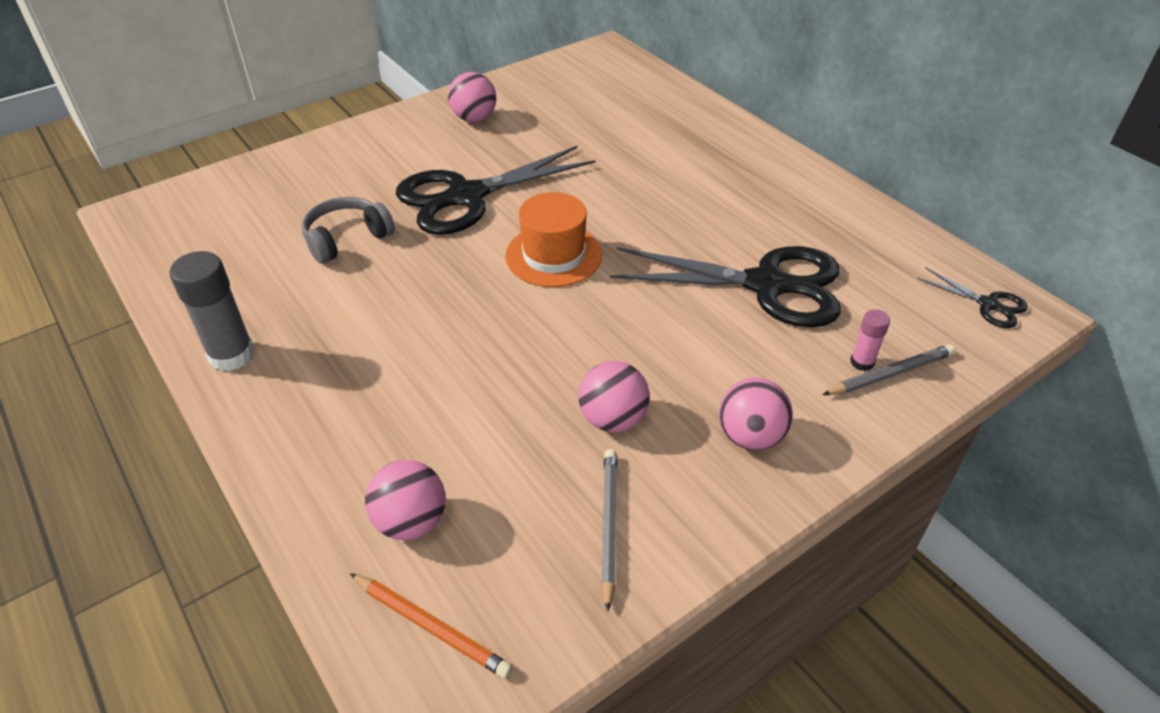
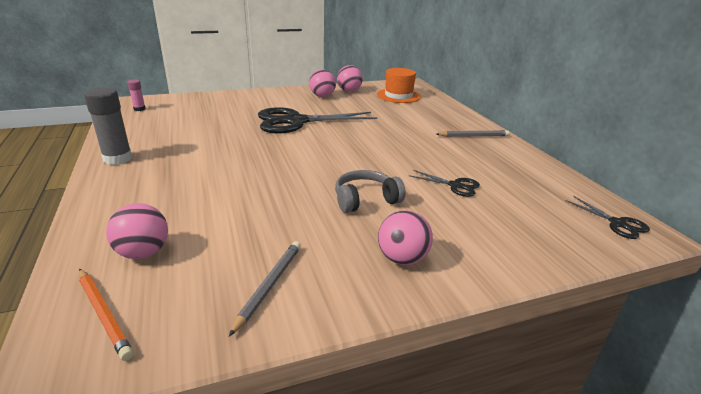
camera: 15 degrees right, 15 degrees down
(347, 239) = (219, 127): grey headphones -> grey headphones (365, 200)
(553, 255) = (327, 151): orange hat -> orange hat (398, 96)
(613, 419) = (312, 229): pink ball -> pink ball (349, 91)
(766, 285) = (455, 185): black scissors -> black scissors, size x0.45
(862, 362) = (506, 235): pink glue stick -> pink glue stick (139, 109)
(890, 374) = (526, 246): grey pencil -> grey pencil (473, 136)

